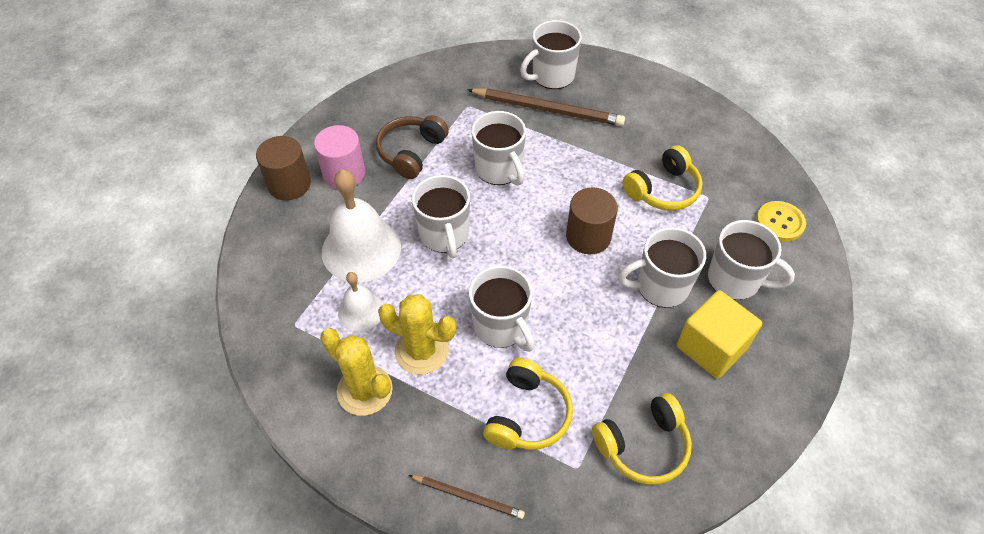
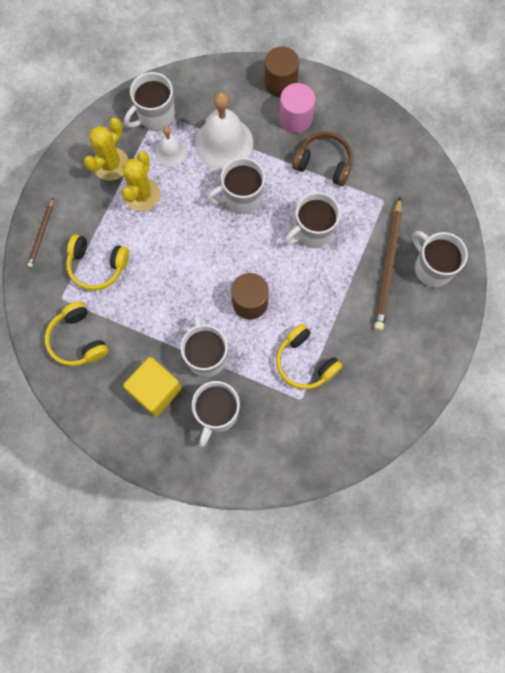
camera: 85 degrees right, 20 degrees up
(501, 327) = (163, 244): white mug -> white mug (155, 116)
(780, 222) = (279, 457): yellow button -> none

